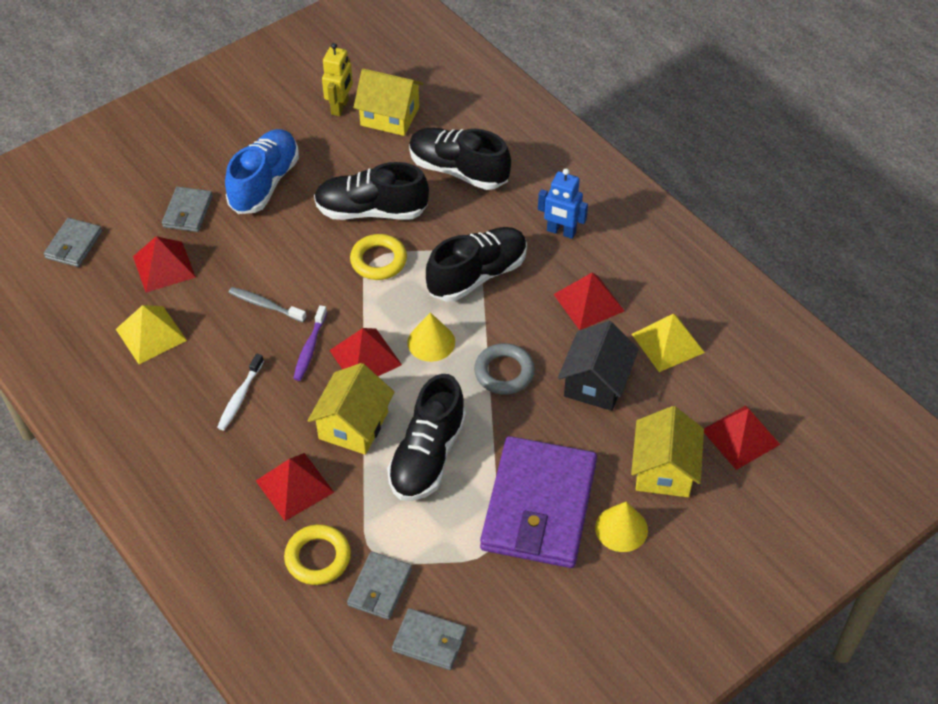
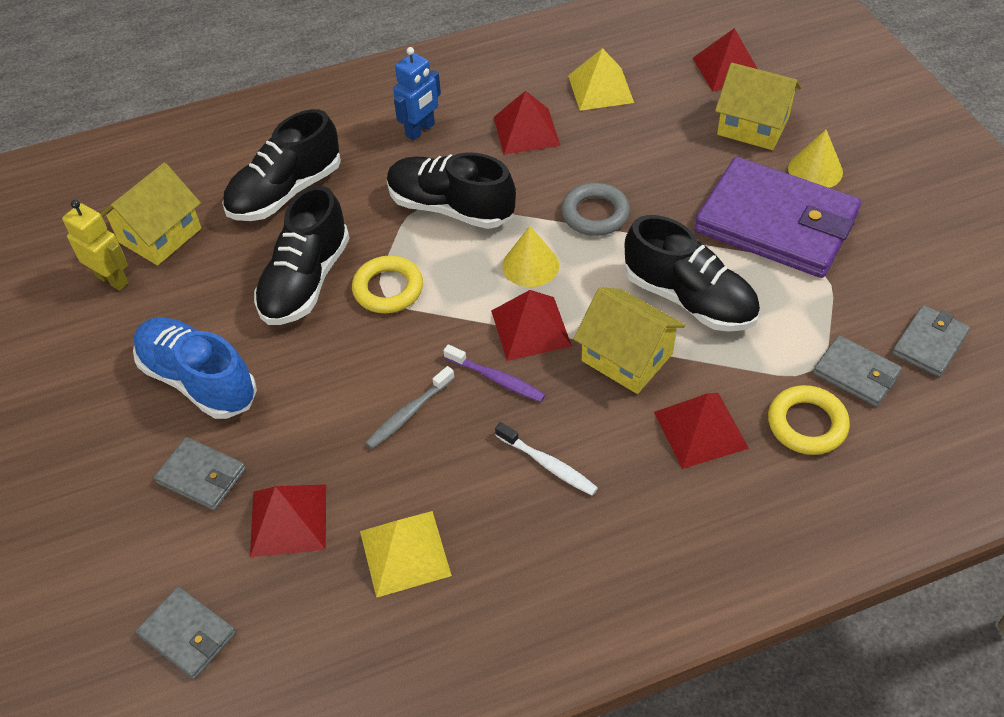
camera: 70 degrees left, 0 degrees up
(477, 275) = (451, 208): black shoe -> black shoe turned 45 degrees counterclockwise
(596, 383) = (632, 148): black house -> none

